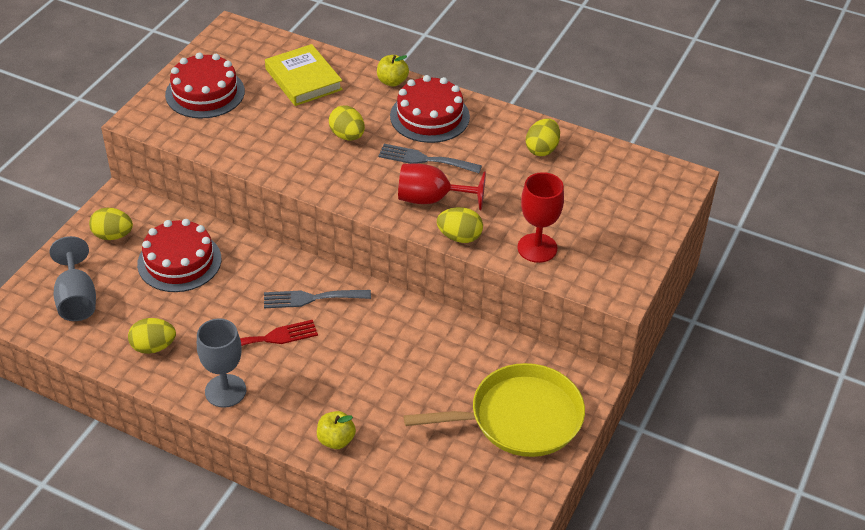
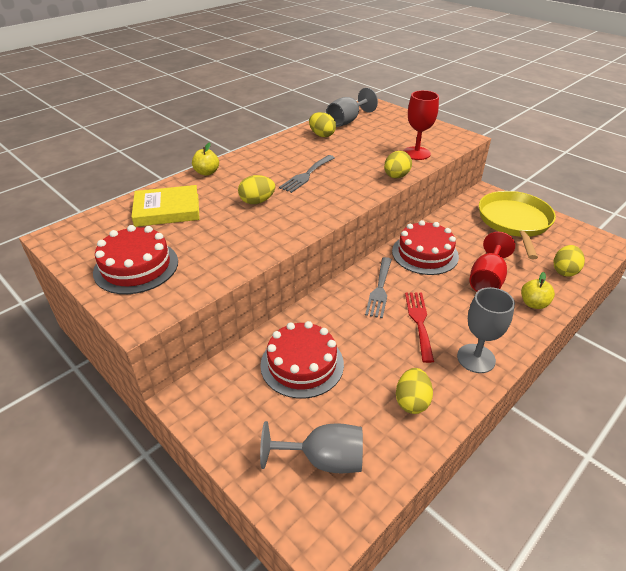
camera: 70 degrees left, 5 degrees down
(113, 235) = (239, 412): yellow egg -> yellow egg (564, 271)
(429, 116) = (259, 165): red cake -> red cake (425, 254)
(431, 199) = (352, 180): red goblet -> red goblet (487, 279)
(603, 164) = (347, 121): none -> grey goblet

